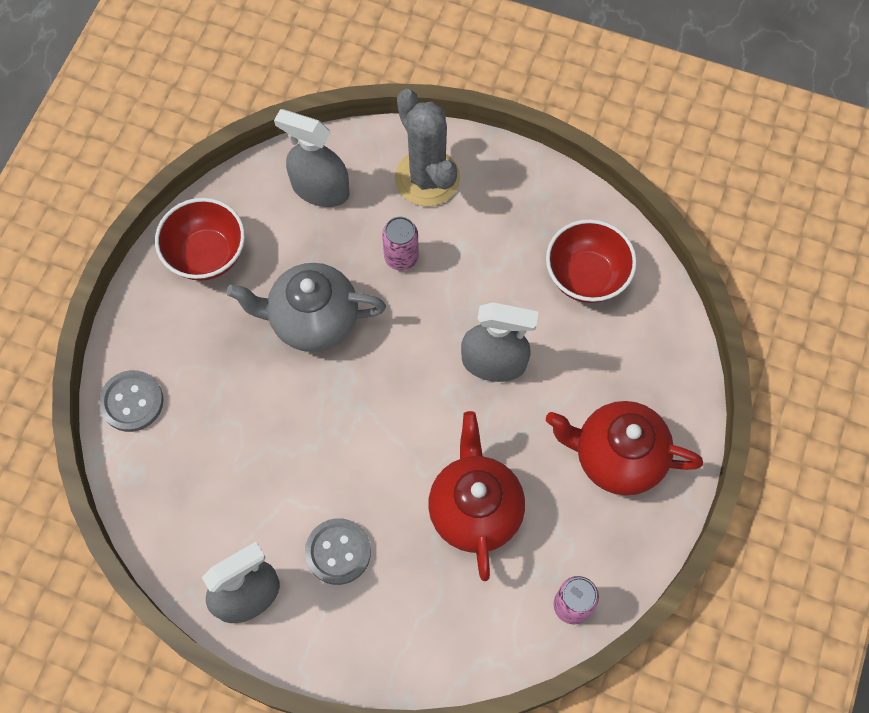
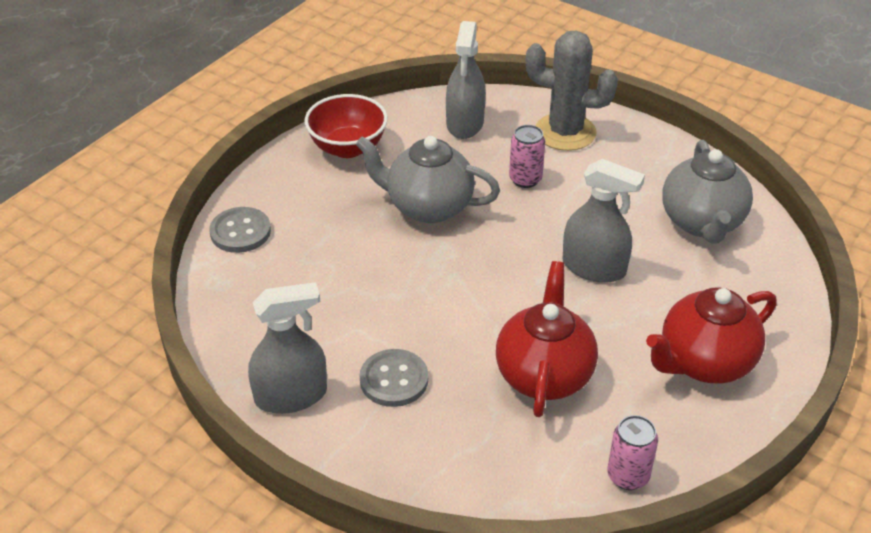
camera: 15 degrees right, 25 degrees down
(320, 189) = (465, 123): grey spray bottle -> grey spray bottle turned 120 degrees counterclockwise
(427, 178) = (565, 132): grey cactus -> grey cactus turned 60 degrees counterclockwise
(586, 276) = (702, 223): red bowl -> grey teapot
(617, 457) = (704, 363): red teapot -> red teapot turned 60 degrees counterclockwise

